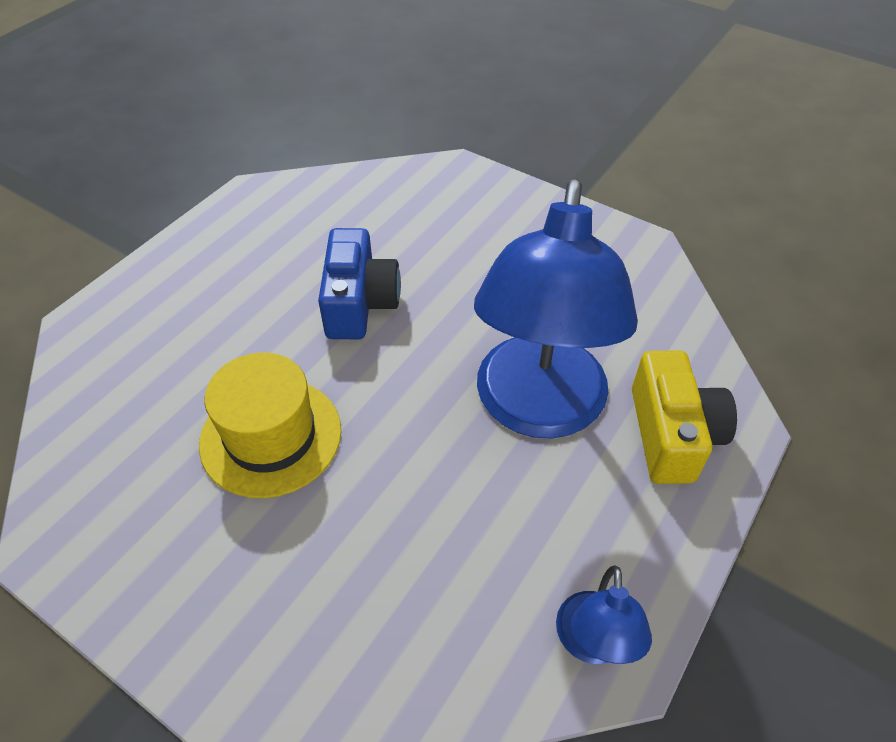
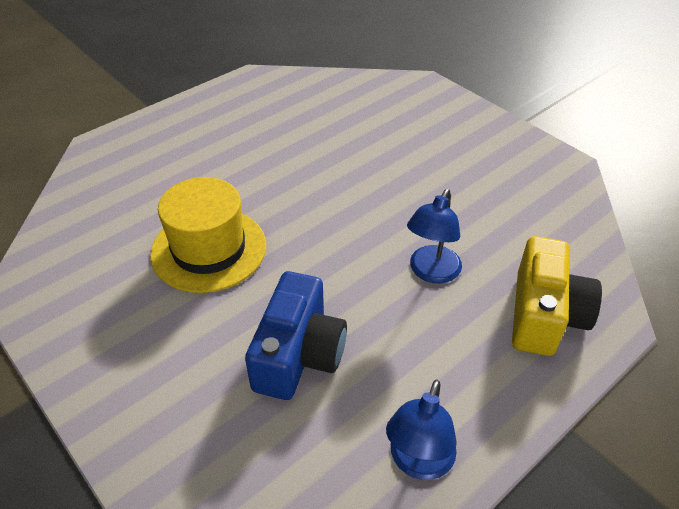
camera: 15 degrees right, 5 degrees down
(359, 303) = (311, 168): blue camera -> blue camera (299, 354)
(538, 409) = (431, 272): blue lamp -> blue lamp, size x0.45

